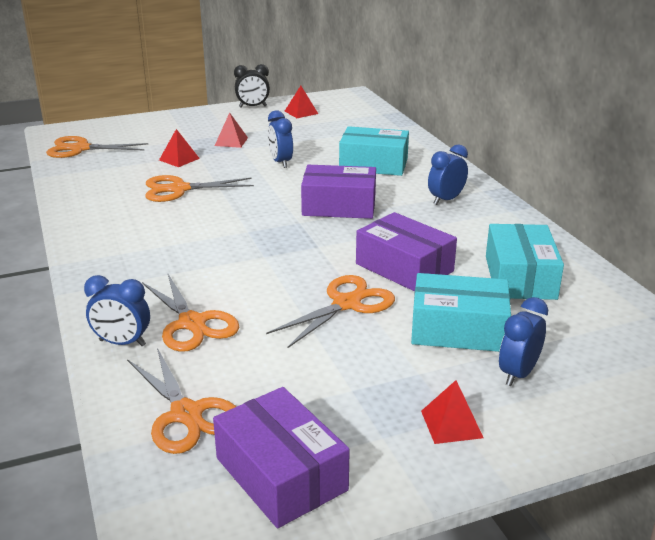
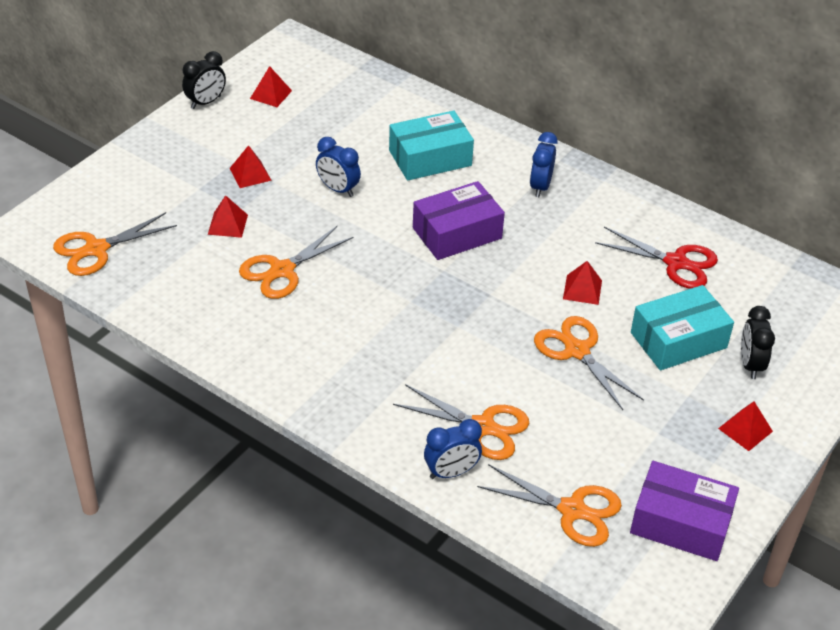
camera: 35 degrees left, 15 degrees up
(346, 304) = (577, 351): orange scissors -> orange scissors turned 45 degrees counterclockwise
(404, 267) = (582, 289): purple box -> red pyramid
(518, 374) = (750, 365): blue clock -> black clock
(520, 277) = (676, 263): turquoise box -> red scissors

